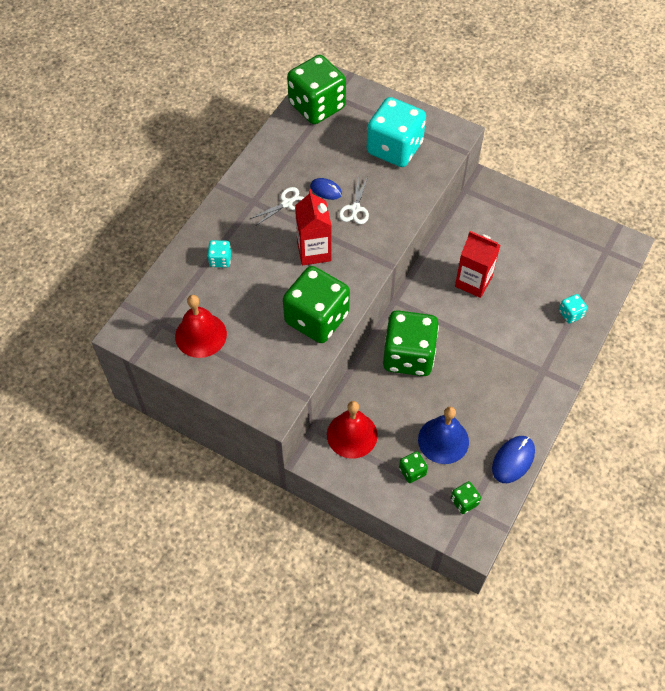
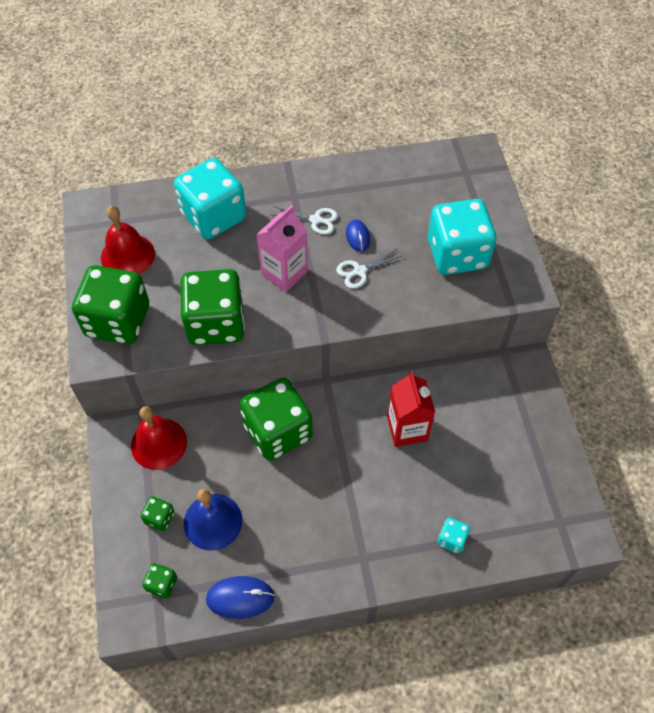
camera: 50 degrees right, 0 degrees up
(220, 260) = (213, 216): turquoise dice -> turquoise dice, size x2.35
(314, 251) = (284, 273): red carton -> pink carton
(317, 106) = (441, 168): green dice -> green dice (118, 321)

